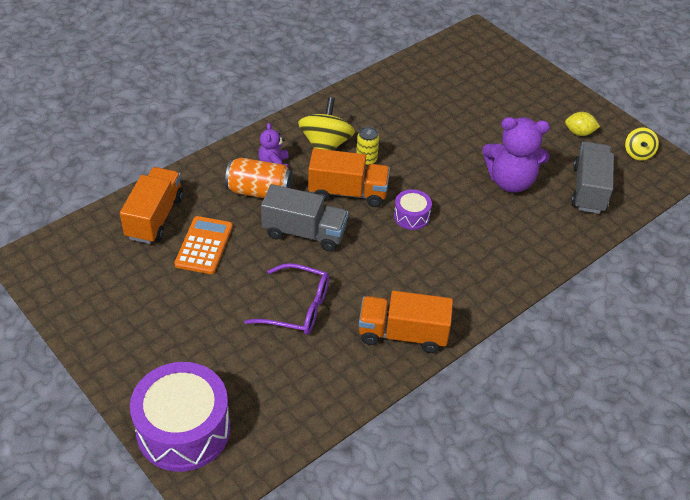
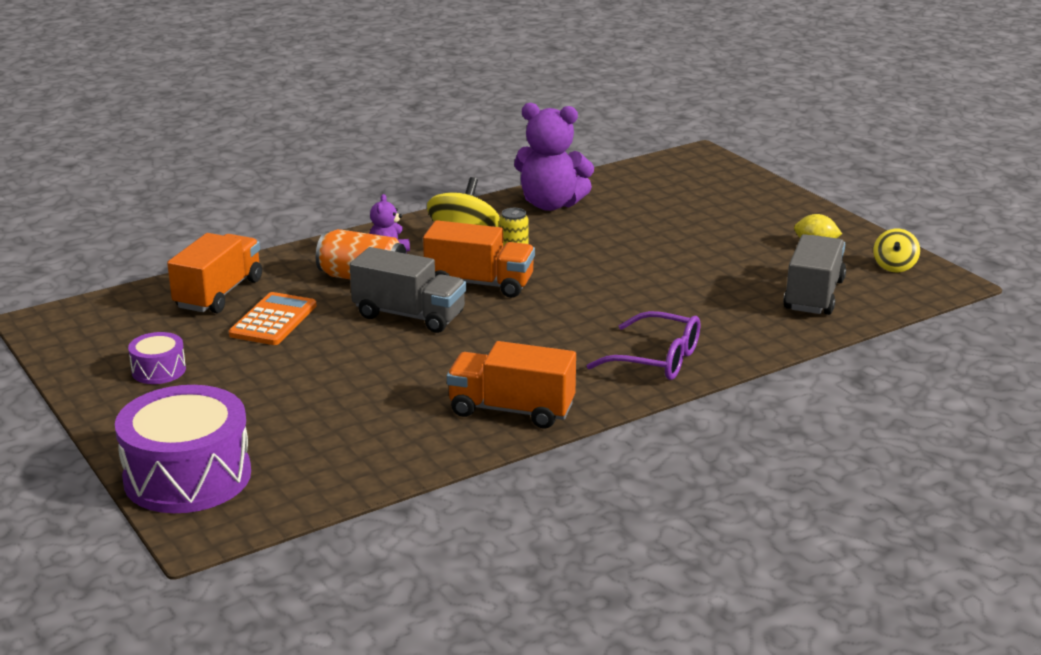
camera: 10 degrees right, 20 degrees down
(297, 308) = (377, 379): purple glasses -> purple glasses (657, 359)
(411, 216) = (558, 308): purple drum -> purple drum (158, 370)
(510, 181) = (705, 283): purple teddy bear -> purple teddy bear (551, 204)

